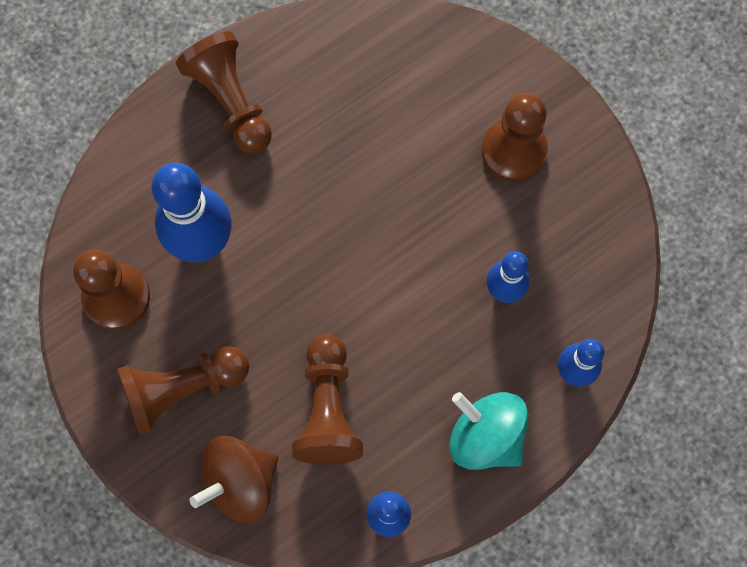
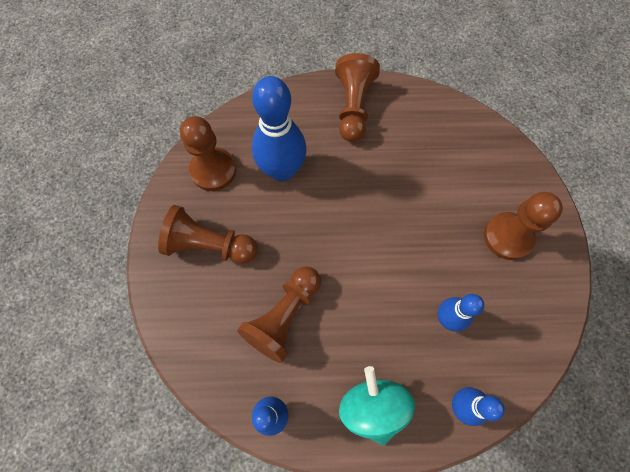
camera: 35 degrees right, 5 degrees down
(240, 482) = (200, 324): brown spinning top -> none

